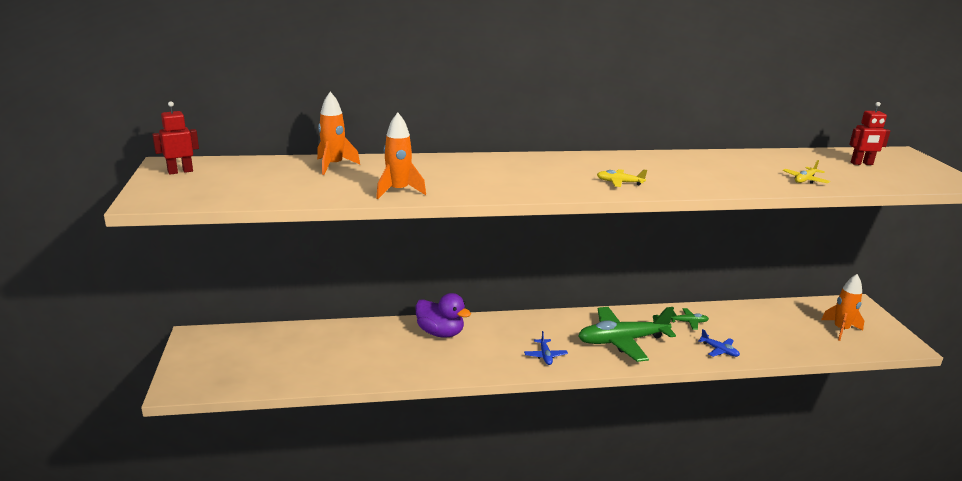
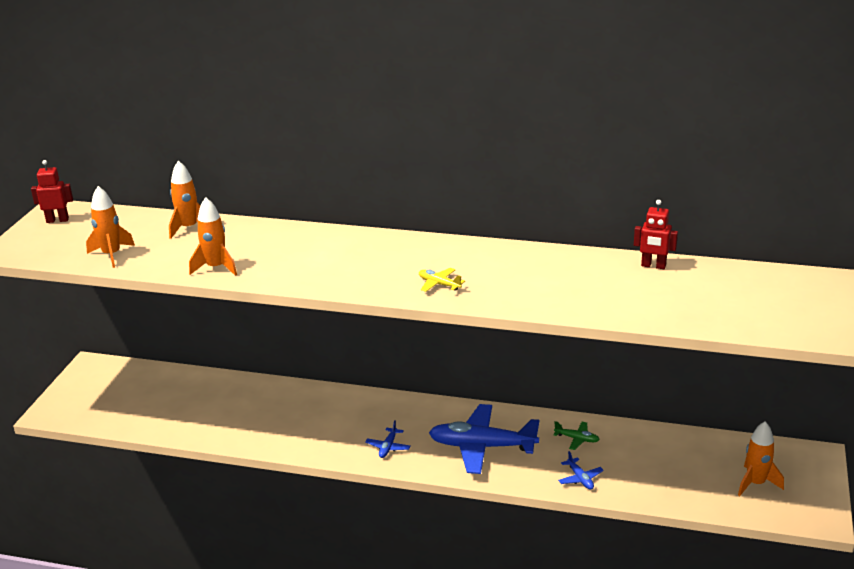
camera: 25 degrees right, 5 degrees up
(274, 192) = (111, 255): none -> orange rocket
(440, 333) = (306, 402): purple duck -> none
(622, 341) = (482, 447): green plane -> blue plane
(805, 180) = (654, 308): yellow plane -> none
(861, 164) = (764, 292): red robot -> red robot (653, 266)

